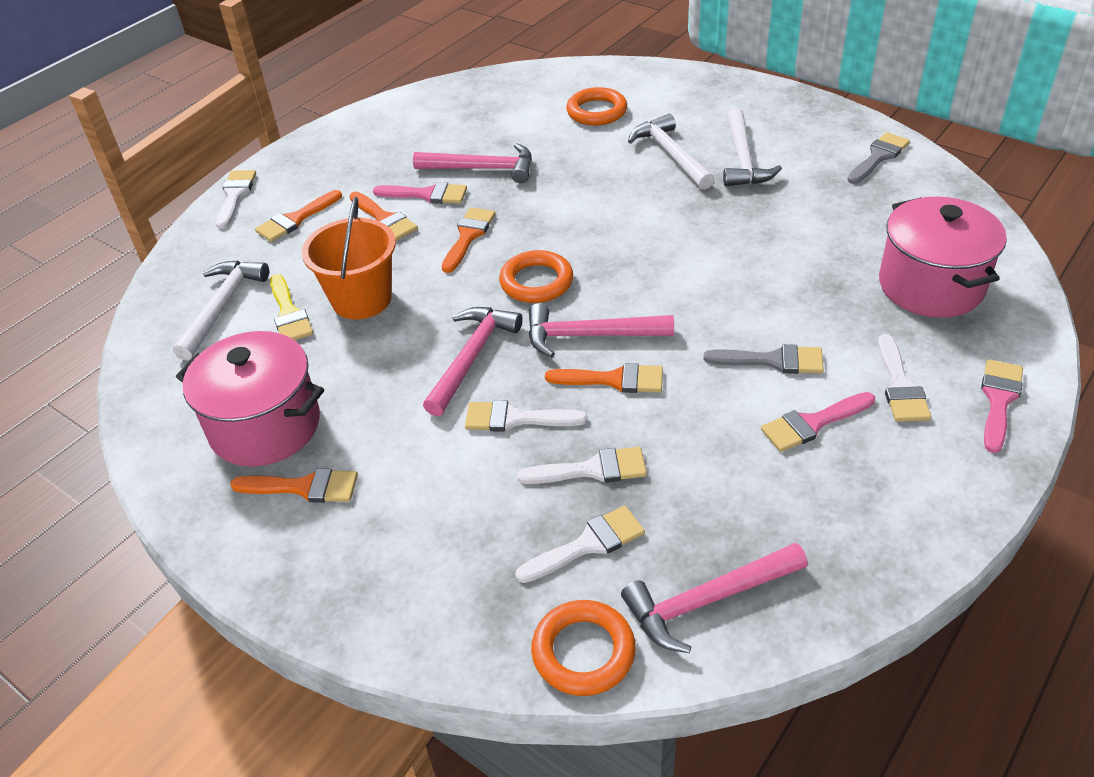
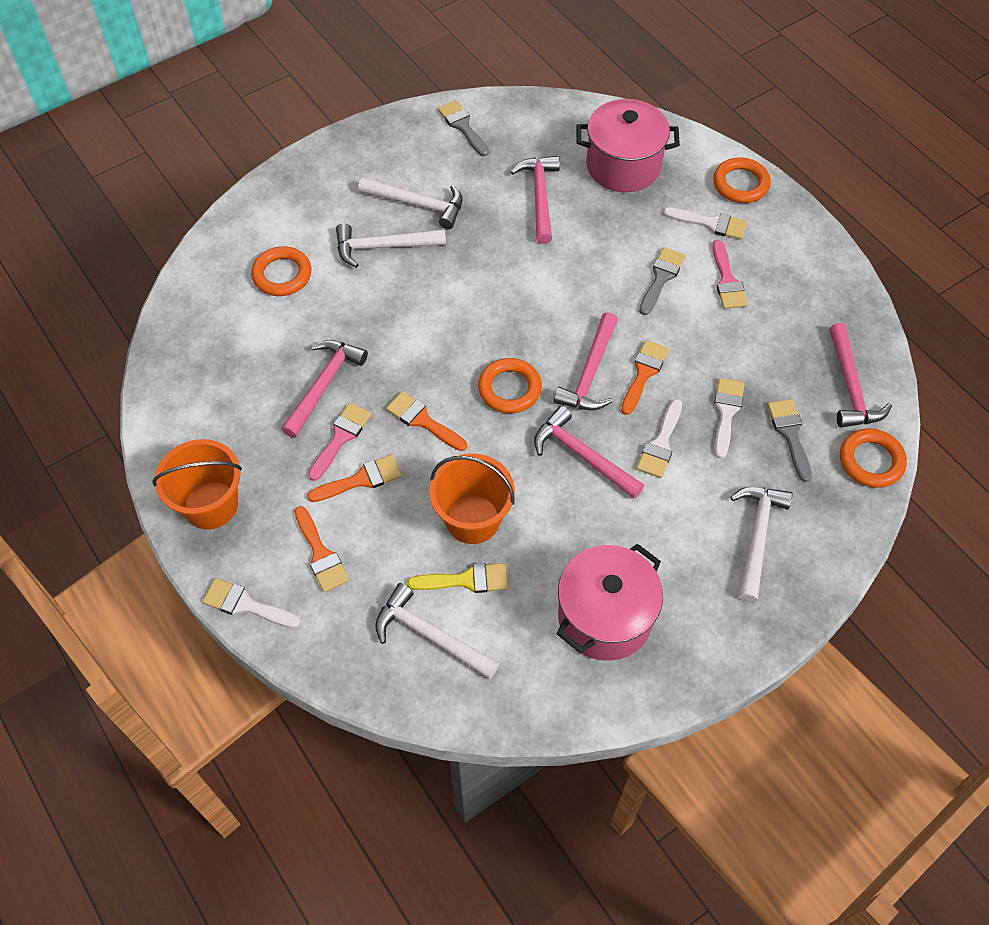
camera: 75 degrees left, 15 degrees up
(304, 487) = (682, 597): orange brush -> none
(329, 150) = (211, 505): none -> orange bucket
(410, 542) = (757, 537): none -> white hammer
(588, 544) = (790, 434): white brush -> grey brush
(823, 235) = (540, 197): none -> pink hammer
(998, 400) = (740, 184): pink brush -> orange ring

